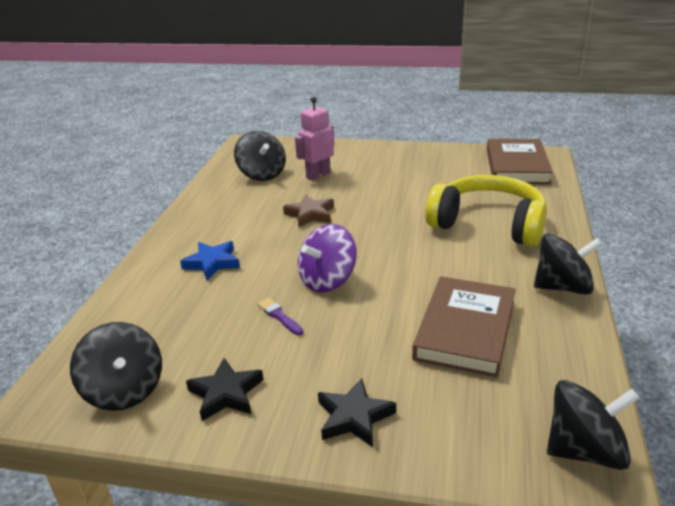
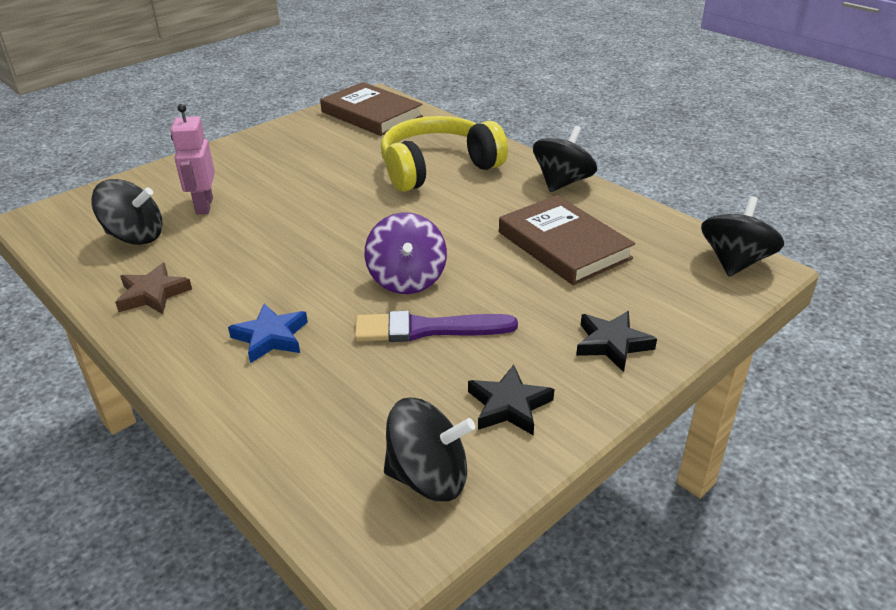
camera: 55 degrees left, 5 degrees up
(279, 316) = (427, 329): purple brush -> purple brush, size x2.03
(310, 214) = (275, 242): brown star -> brown star (153, 294)

